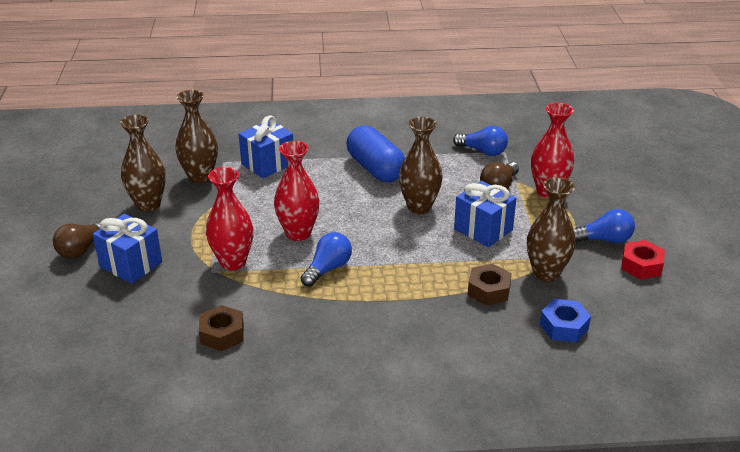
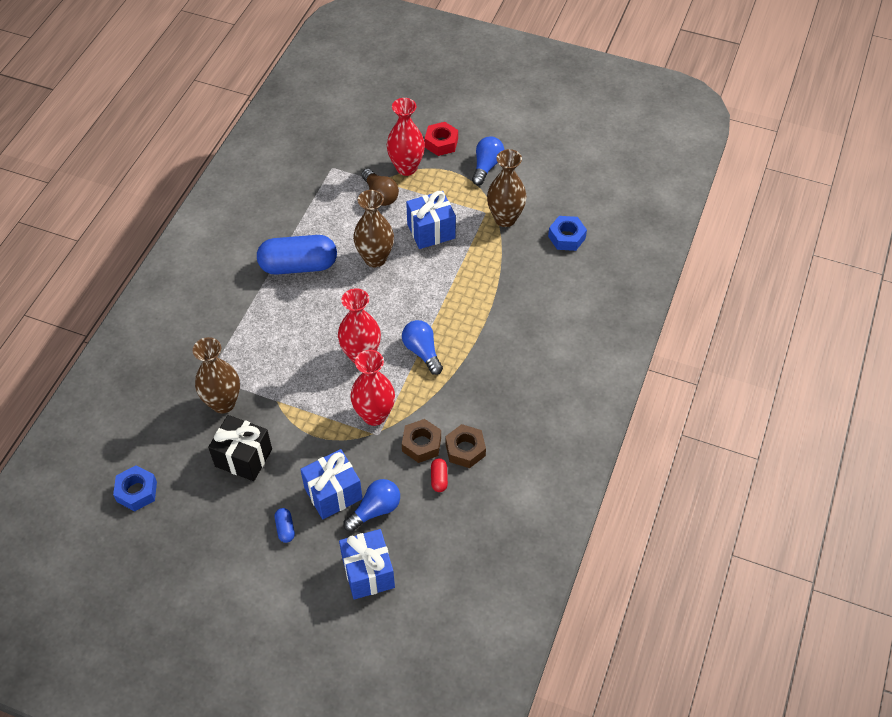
camera: 65 degrees left, 20 degrees up
(82, 249) = (285, 528): brown light bulb -> blue capsule
(91, 165) = (137, 491): none -> blue nut
(148, 204) = (243, 457): brown vase -> black gift
(177, 326) = (439, 479): none -> red capsule
(267, 164) = (236, 342): blue gift -> blue gift (368, 573)
(483, 151) = (322, 181): blue light bulb -> blue light bulb (375, 510)
(488, 290) = (505, 261): brown nut -> brown nut (421, 444)
(641, 265) = (527, 162): red nut -> red nut (441, 143)

